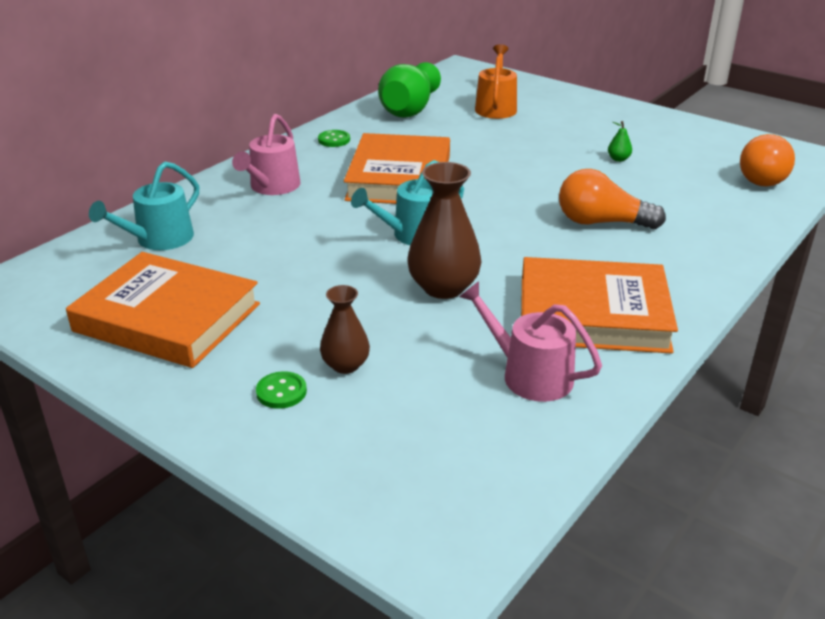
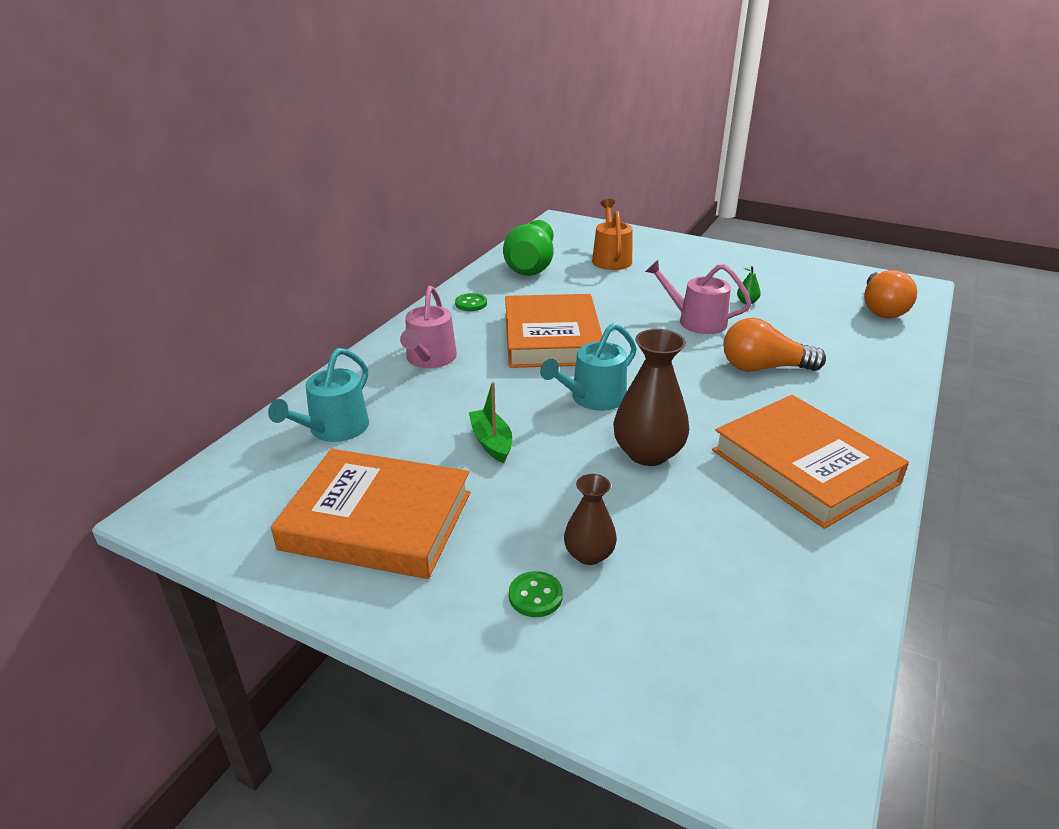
camera: 10 degrees left, 0 degrees up
(298, 264) = (491, 442): none -> green boat
(529, 375) = (777, 542): pink watering can -> pink watering can (696, 321)
(593, 314) = (804, 466): orange book -> orange book turned 60 degrees clockwise

